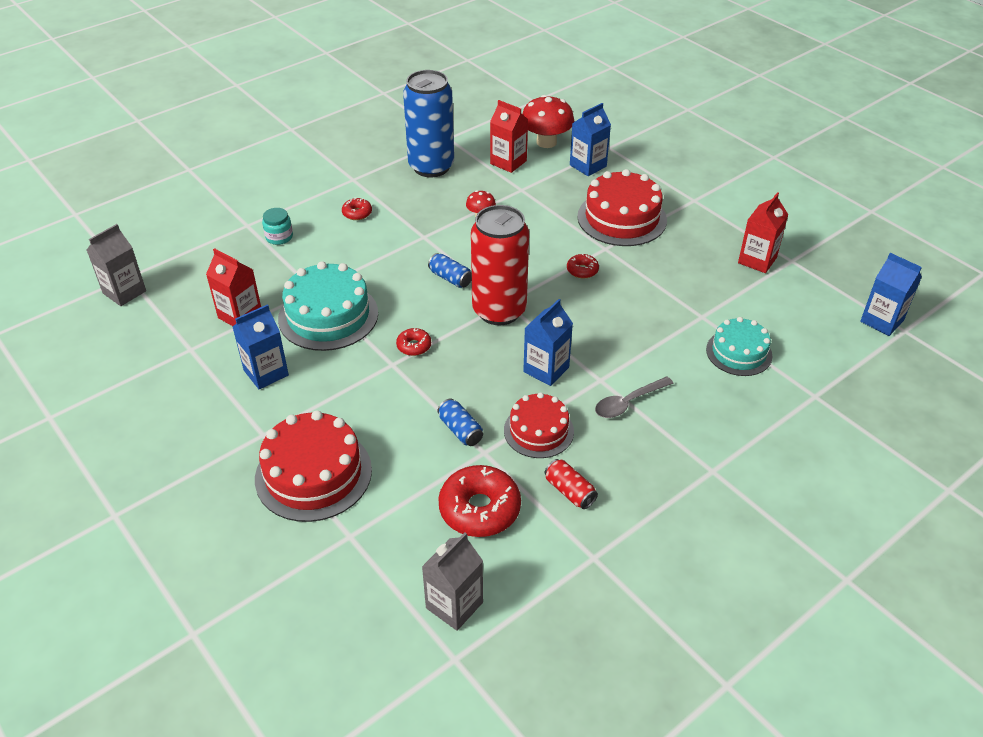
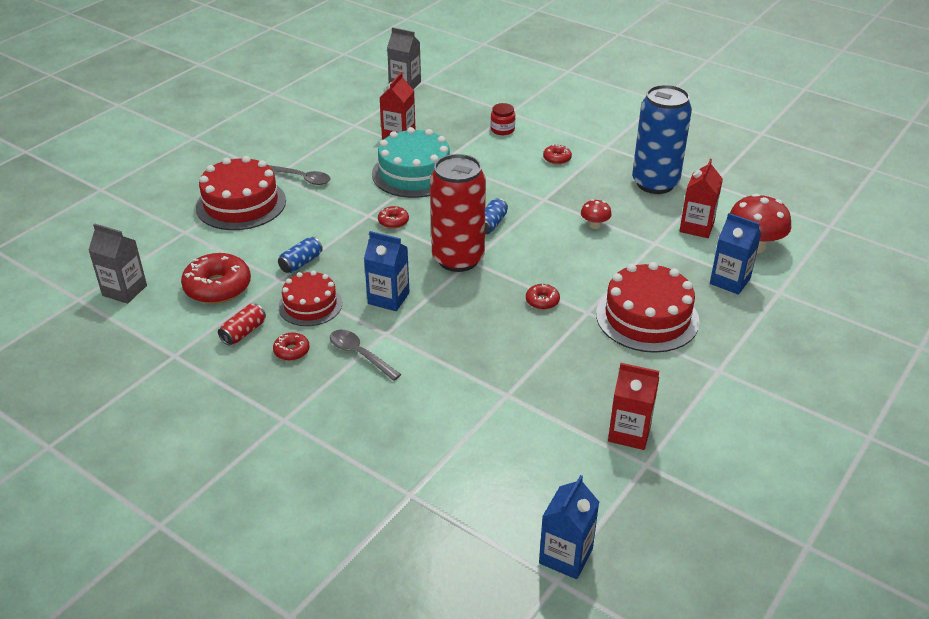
camera: 75 degrees right, 5 degrees down
(266, 373) = (339, 161): blue carton -> none
(279, 237) = (502, 130): turquoise jar -> red jar
(286, 410) = (302, 178): none -> grey spoon
(610, 454) = (291, 351): none -> red donut
(739, 352) = (458, 427): turquoise cake -> none

